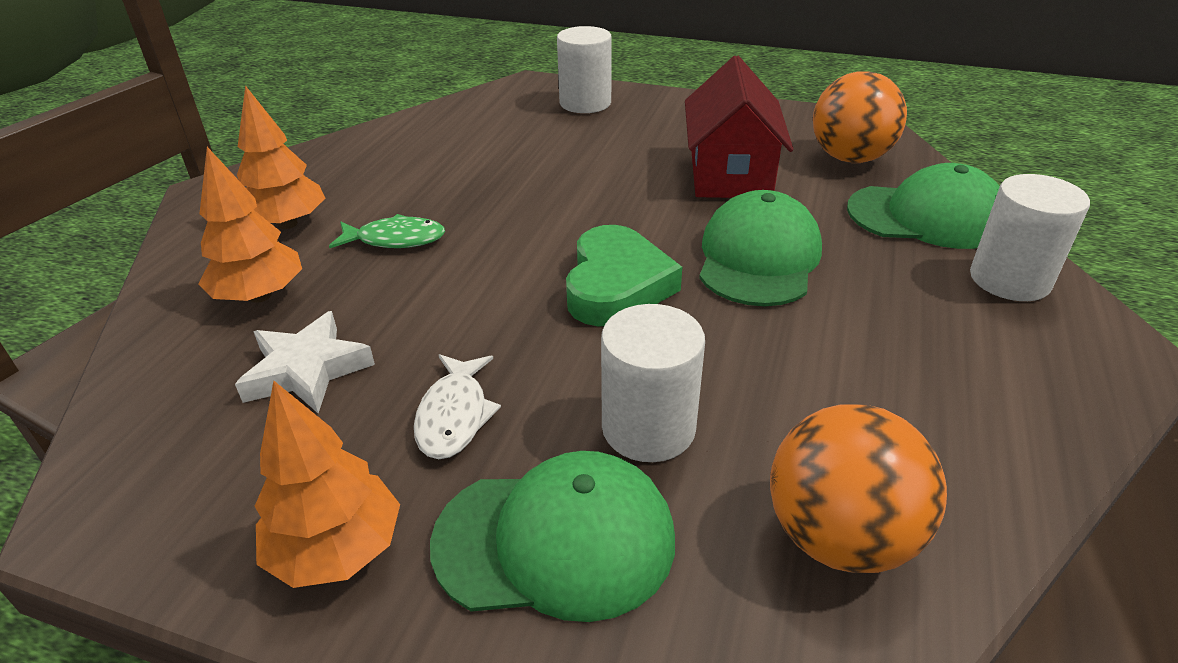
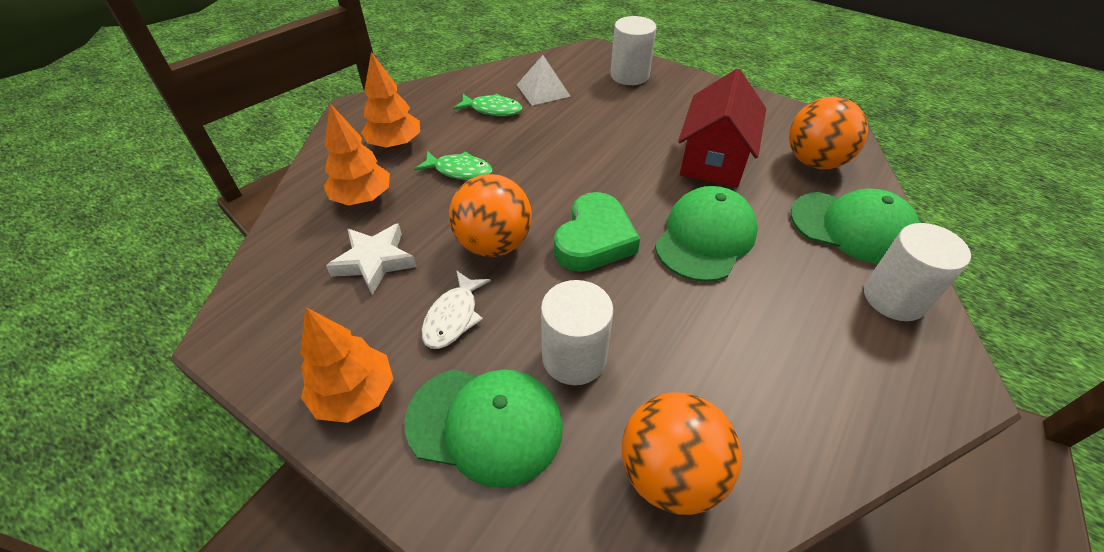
camera: 15 degrees right, 10 degrees up
(416, 164) = (492, 110): none -> green fish
(478, 133) = (543, 90): none -> white pyramid
(479, 316) = (494, 244): none -> orange ball

